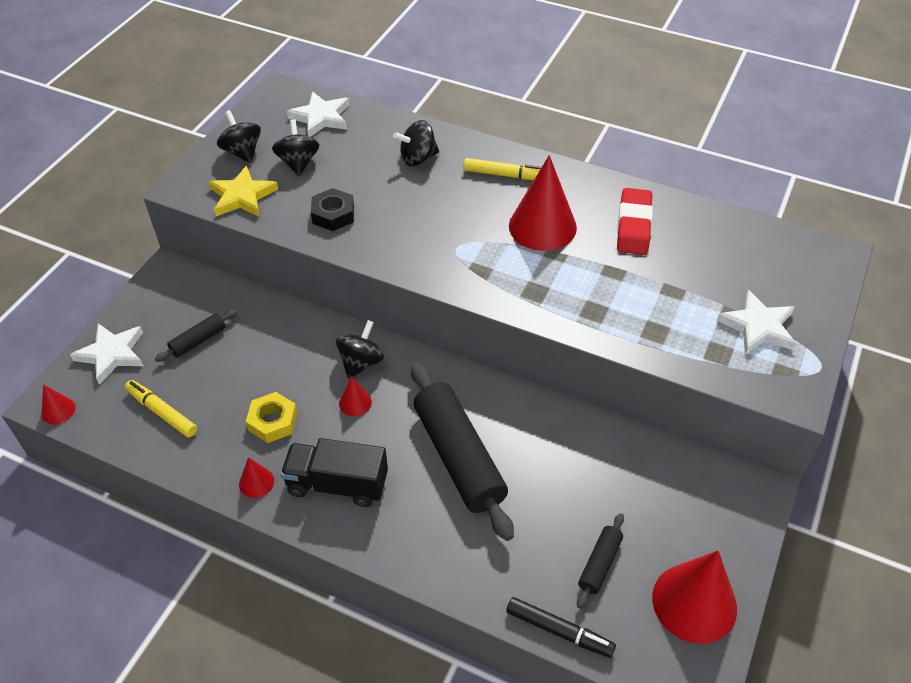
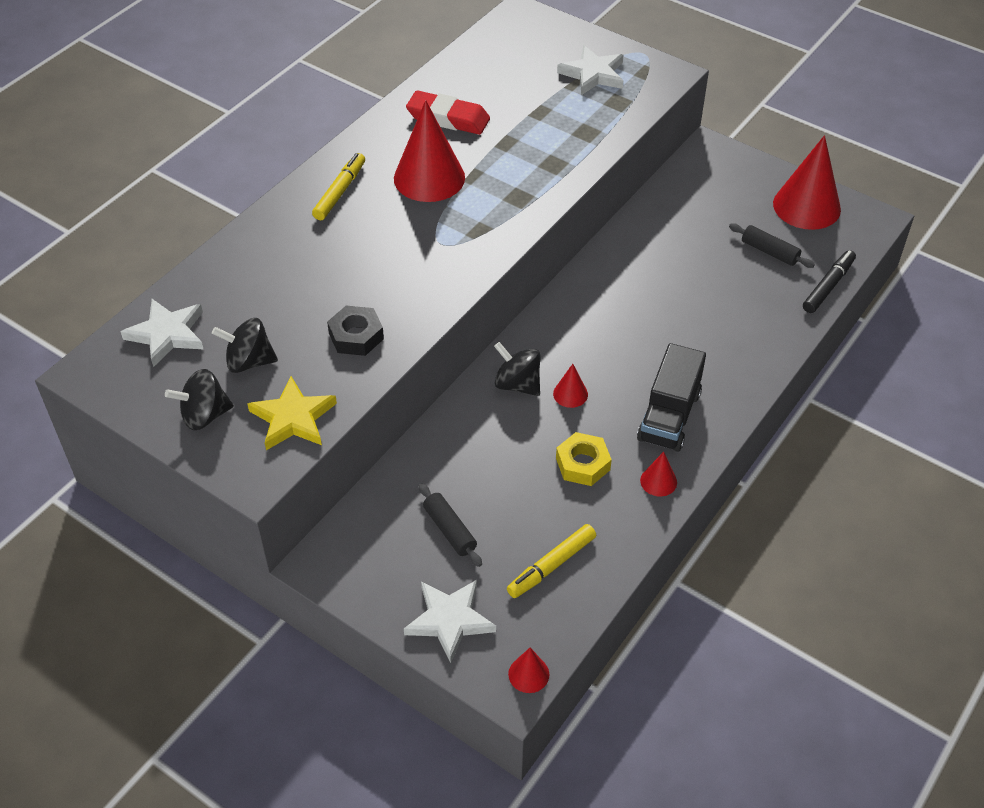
camera: 80 degrees left, 0 degrees up
(418, 158) = (284, 256): black spinning top -> none
(458, 457) = (650, 324): black rolling pin -> none

